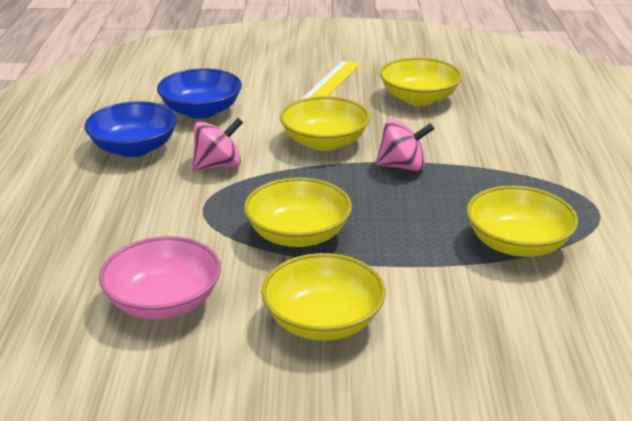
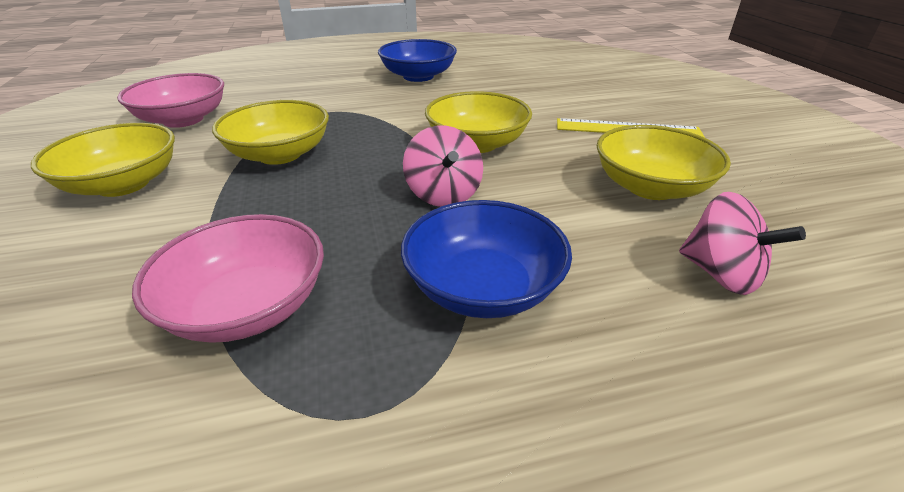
camera: 75 degrees right, 5 degrees up
(201, 111) = (502, 86): blue bowl -> blue bowl (483, 287)
(218, 166) = (402, 106): pink spinning top -> pink spinning top (721, 274)
(517, 244) = (248, 306): yellow bowl -> pink bowl

